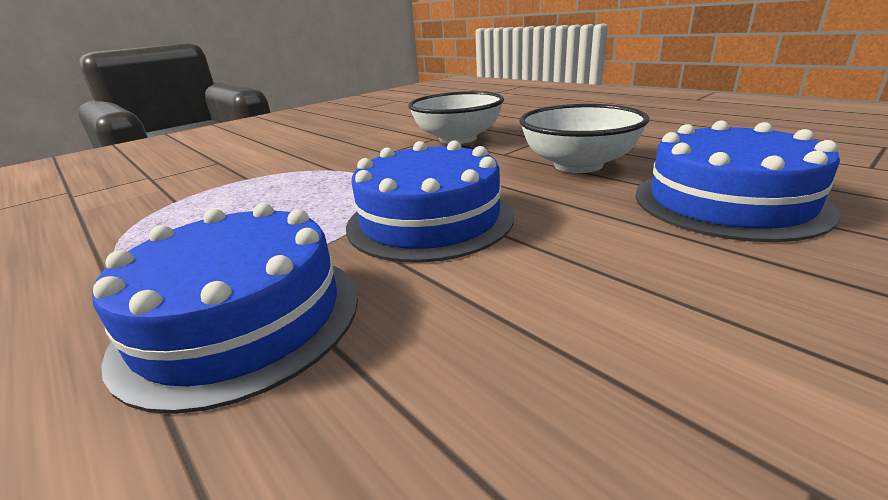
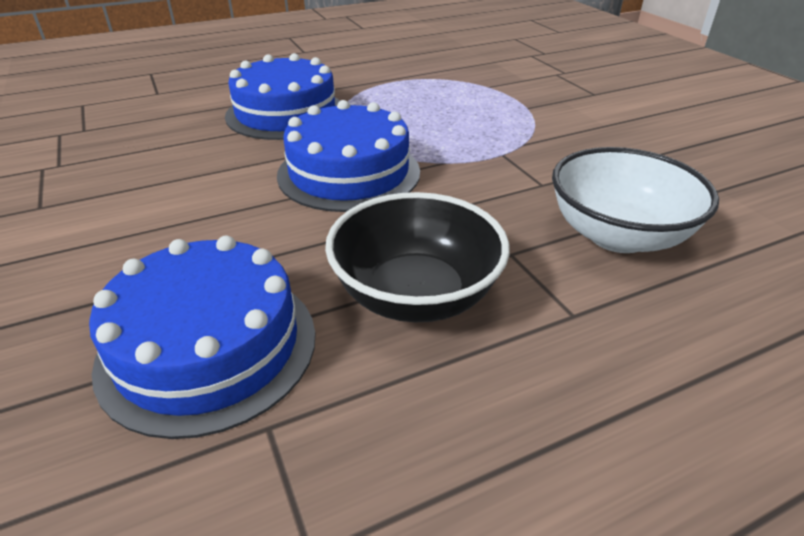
camera: 105 degrees right, 10 degrees up
(578, 165) = (416, 295): white bowl -> black bowl

